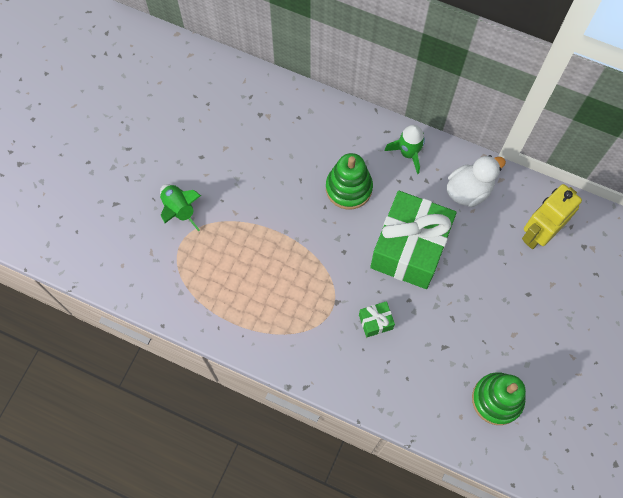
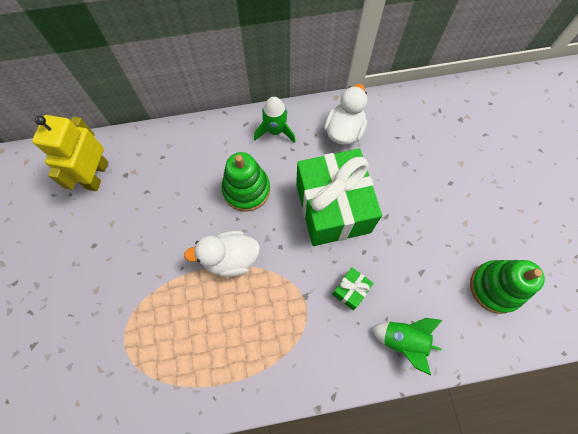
camera: 35 degrees left, 0 degrees up
(179, 209) = (103, 308): green rocket -> green rocket (403, 341)
(298, 235) = (230, 258): none -> white duck
(538, 234) = (421, 131): yellow robot -> yellow robot (96, 175)

